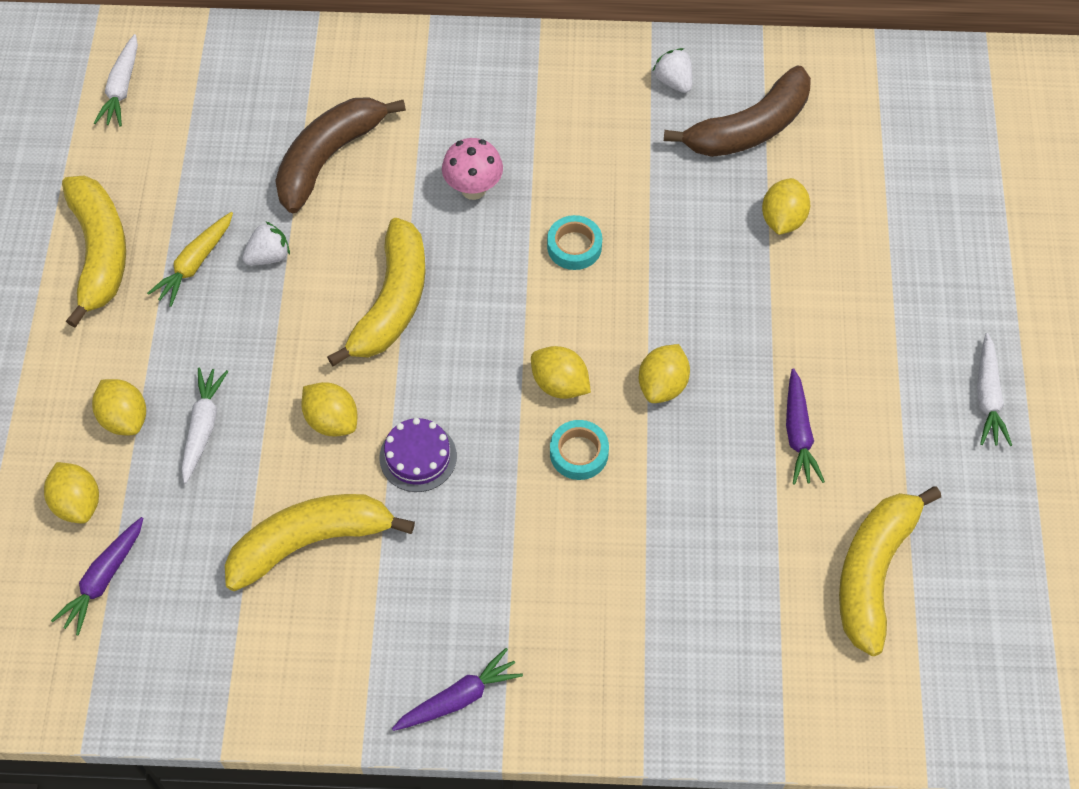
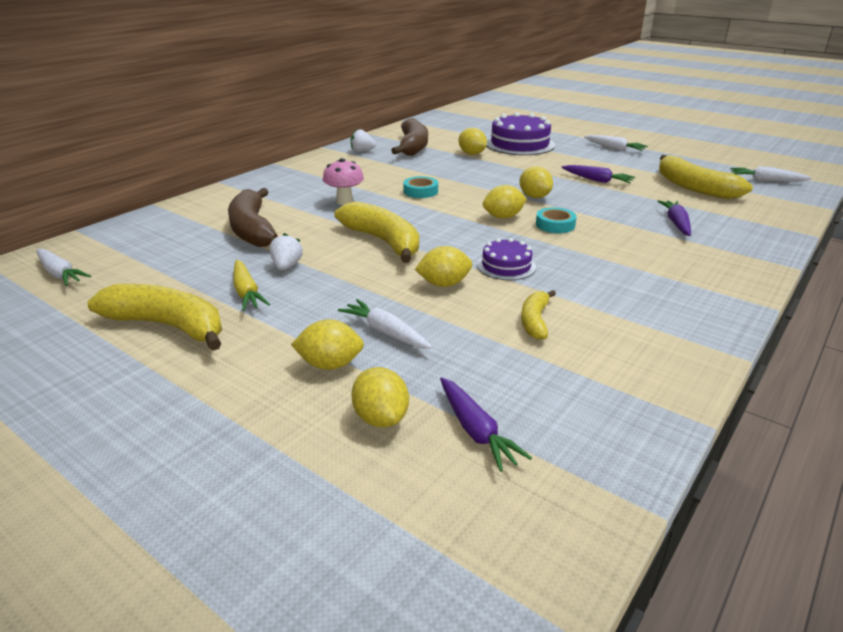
camera: 55 degrees left, 30 degrees down
(77, 503) = (381, 418): yellow lemon -> yellow lemon turned 60 degrees clockwise
(310, 542) = (535, 321): yellow banana -> yellow banana, size x0.54
(459, 698) = (710, 306): purple carrot -> purple carrot (676, 223)
(889, 257) = (519, 144): none -> purple cake
(998, 667) = (766, 180): none -> white carrot

